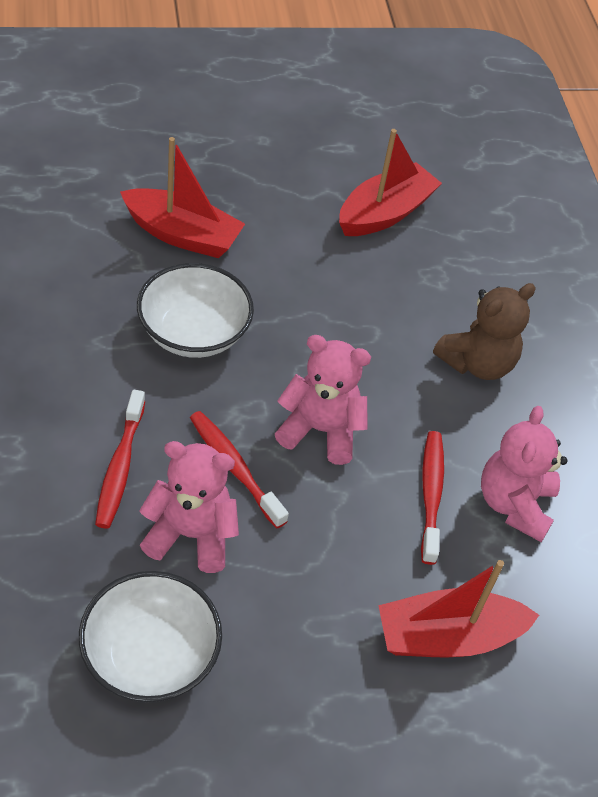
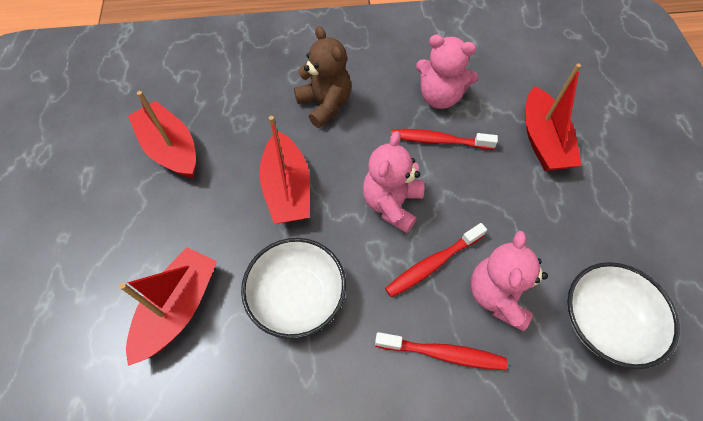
camera: 80 degrees left, 10 degrees up
(336, 322) = (287, 188): none -> red boat

